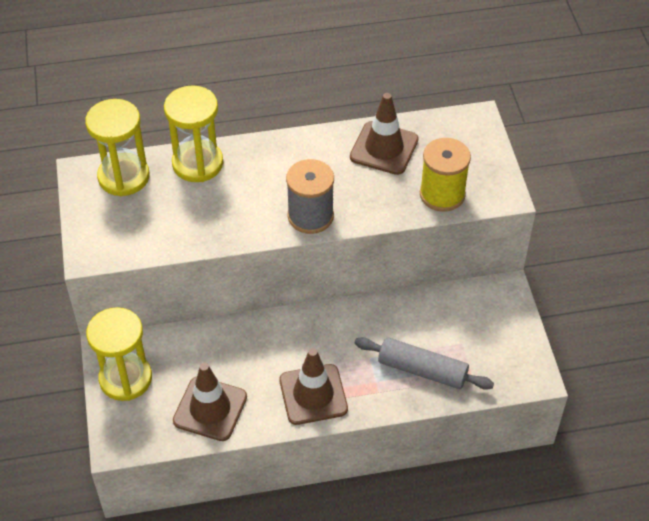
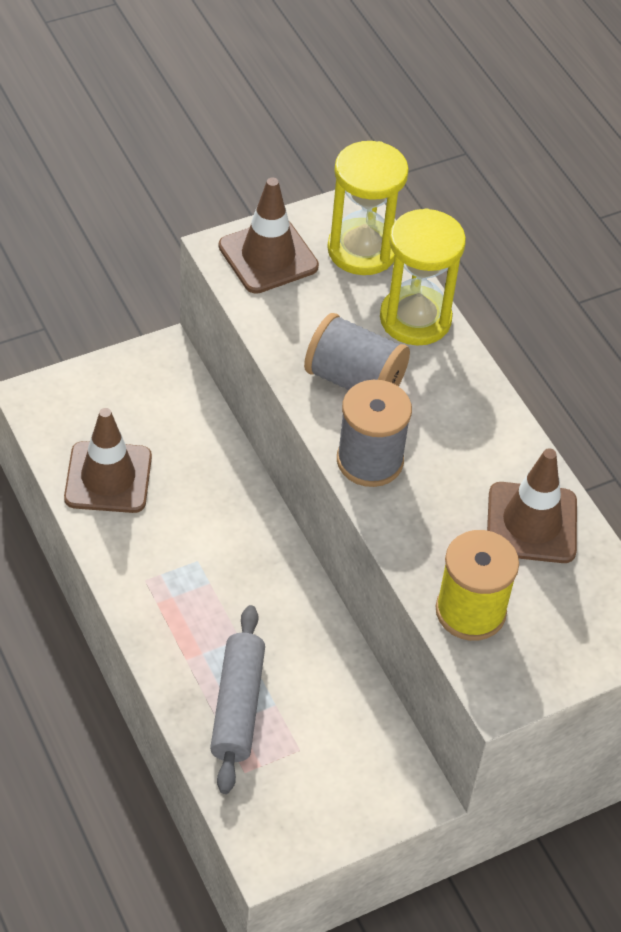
camera: 70 degrees right, 0 degrees up
(125, 378) = (129, 382): yellow hourglass -> none
(239, 208) = (354, 380): none -> grey spool
(313, 394) = (160, 584): brown traffic cone -> brown traffic cone (268, 256)

